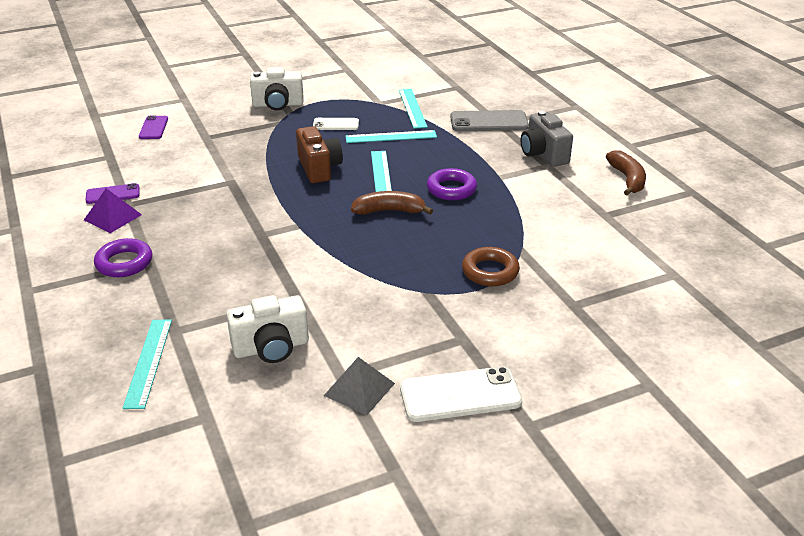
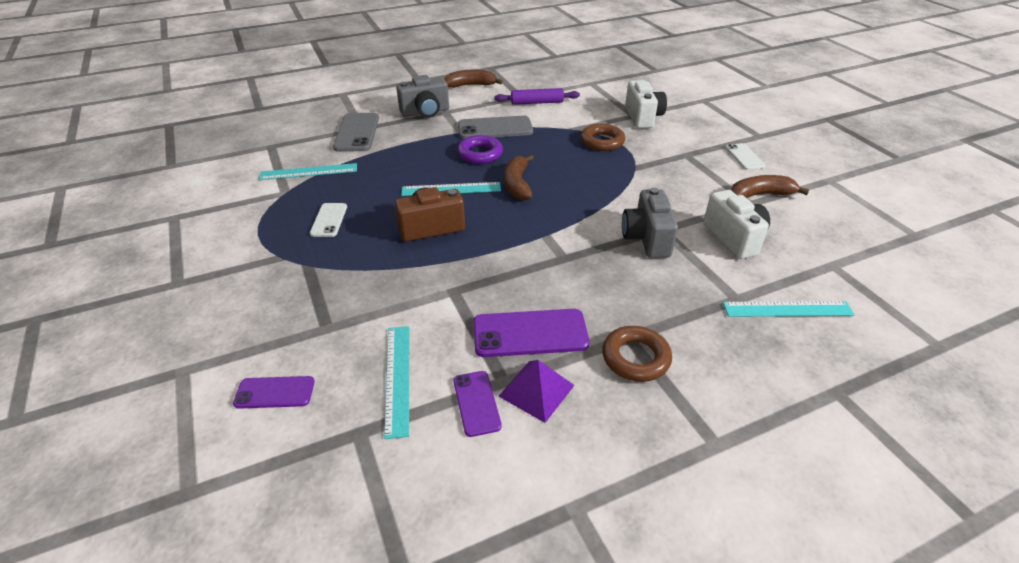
camera: 90 degrees left, 5 degrees up
(124, 263) = (635, 358): purple ring -> brown ring
(170, 215) = (530, 333): none -> purple phone
(278, 105) = (252, 268): white camera -> white camera (642, 117)
(281, 285) = (646, 238): none -> grey camera
(359, 389) = (760, 195): grey pyramid -> brown banana
(391, 137) = (371, 184): turquoise ruler -> turquoise ruler (398, 378)
(460, 395) = (744, 157): white phone -> white phone, size x0.60
(512, 197) = (495, 128): none -> grey phone
(591, 226) = (537, 102): none -> purple rolling pin

